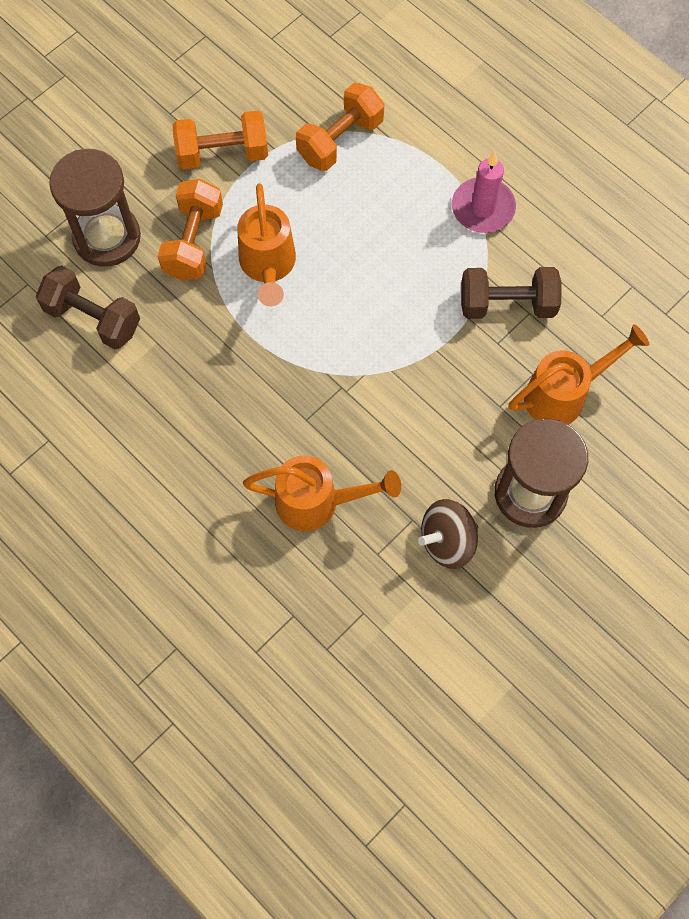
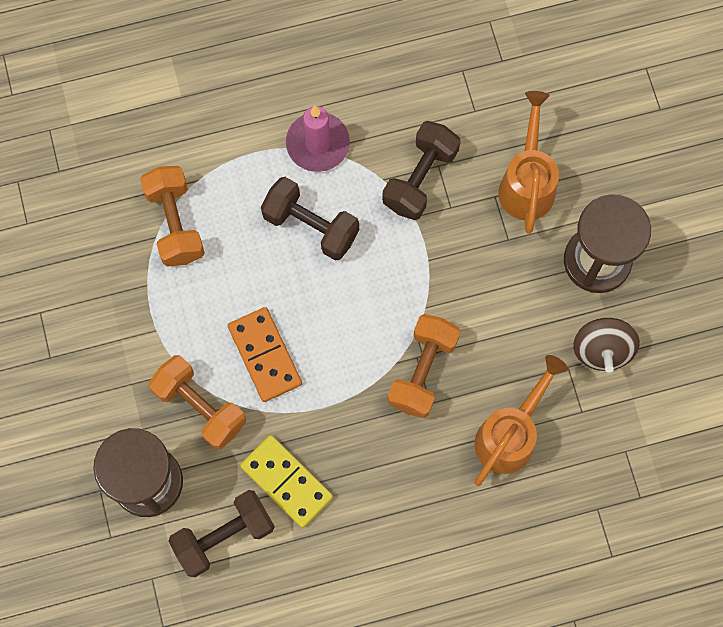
camera: 60 degrees left, 5 degrees up
(168, 341) = (287, 481): none -> yellow domino
(222, 153) = (124, 333): orange dumbbell -> orange dumbbell (422, 371)
(268, 266) = (264, 355): orange watering can -> orange domino
(405, 241) = (311, 226): none -> brown dumbbell

